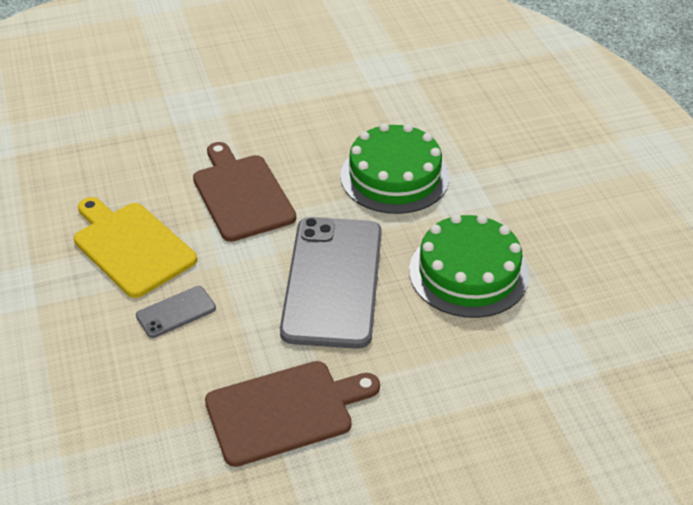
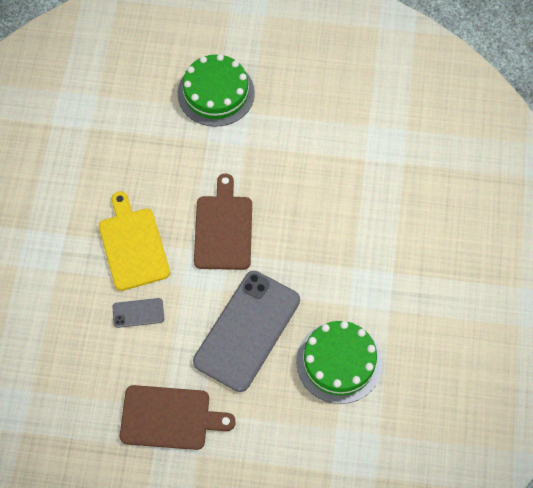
camera: 25 degrees right, 20 degrees up
(394, 176) = (335, 256): green cake -> green cake (216, 93)

